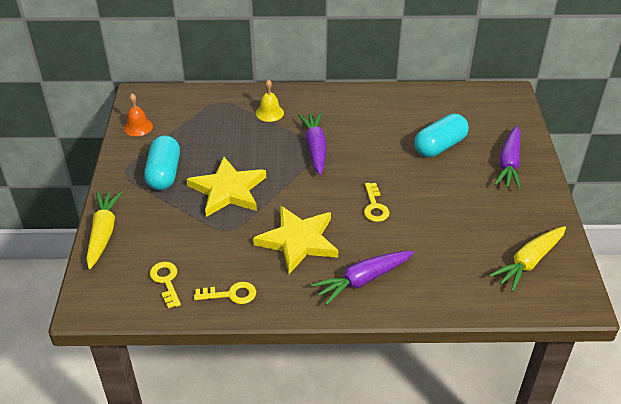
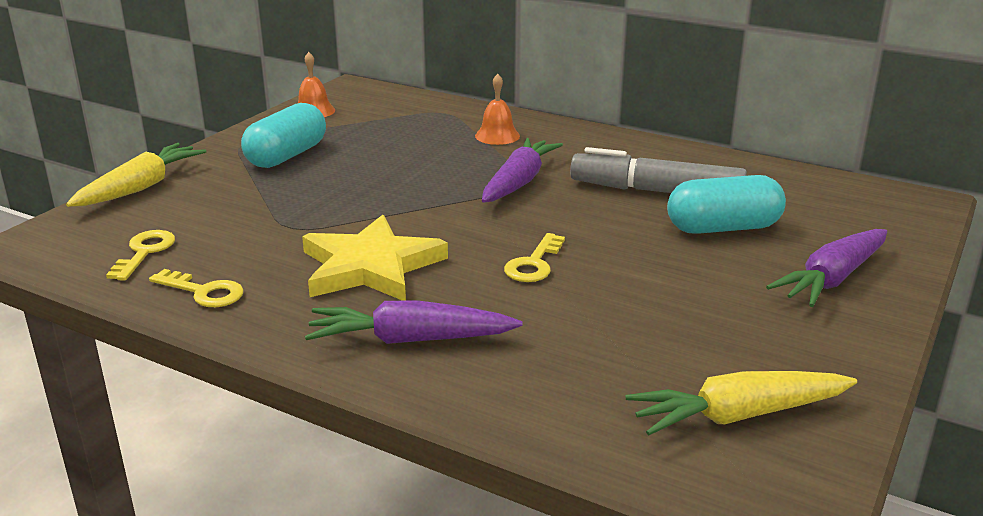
camera: 30 degrees right, 15 degrees down
(228, 190) = (344, 191): yellow star -> none
(269, 113) = (497, 136): yellow bell -> orange bell
(389, 130) = (656, 191): none -> grey marker

